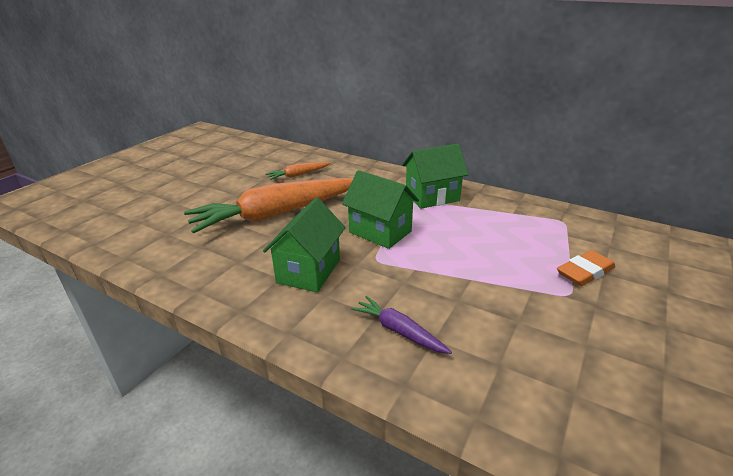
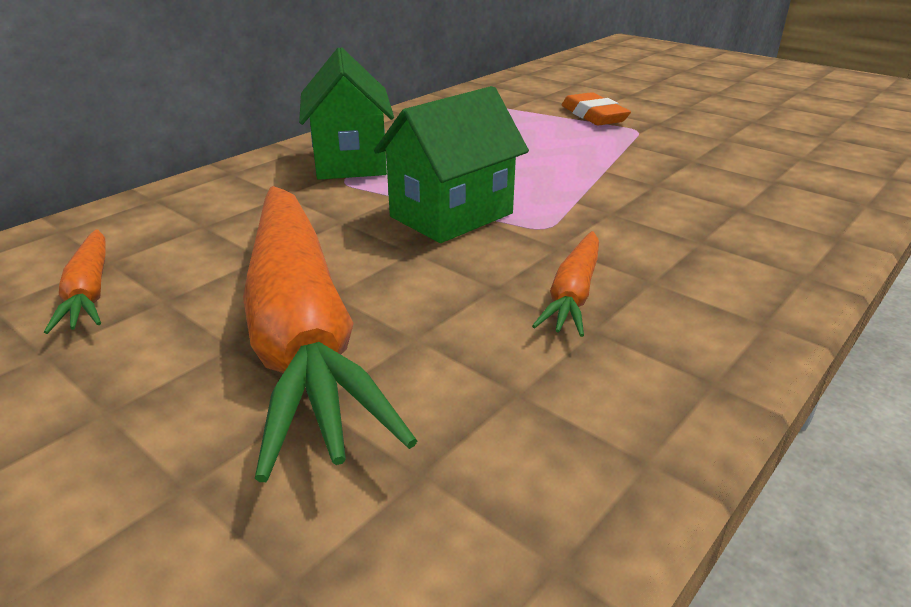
camera: 80 degrees left, 0 degrees up
(309, 271) = (573, 294): green house -> orange carrot
(399, 331) = (732, 228): purple carrot -> none

